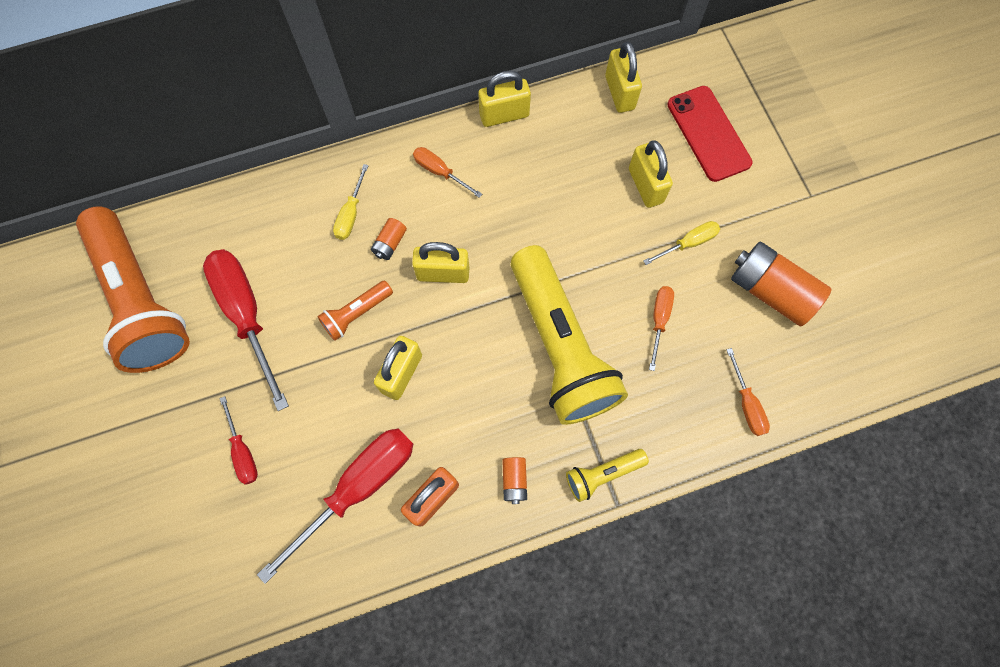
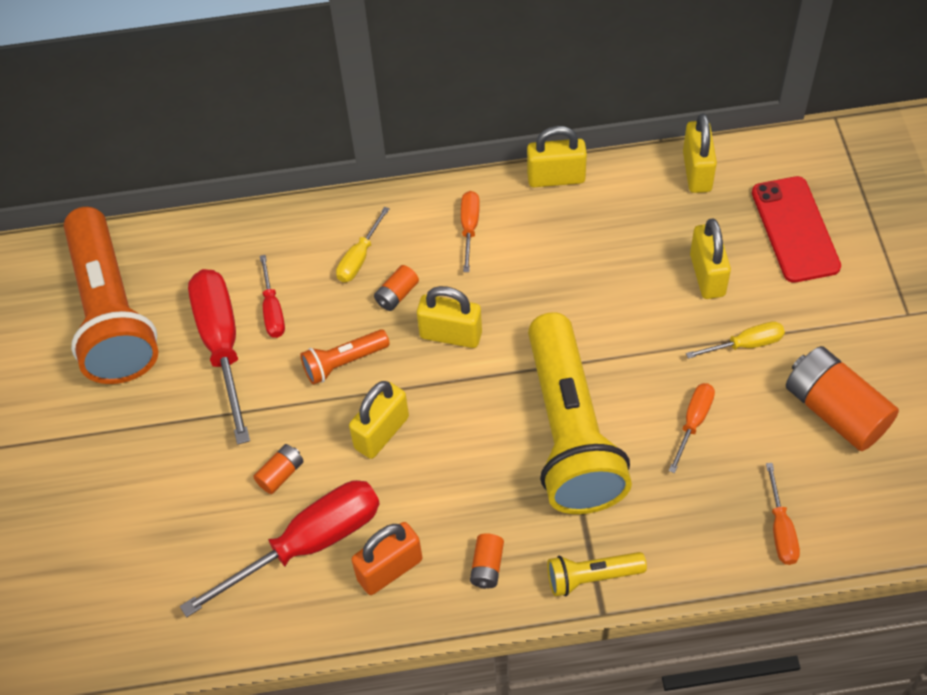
camera: 15 degrees right, 15 degrees down
(243, 451) = (188, 485): red screwdriver -> red screwdriver (273, 310)
(322, 427) = (280, 474): none -> orange battery
(440, 172) = (469, 228): orange screwdriver -> orange screwdriver turned 45 degrees clockwise

